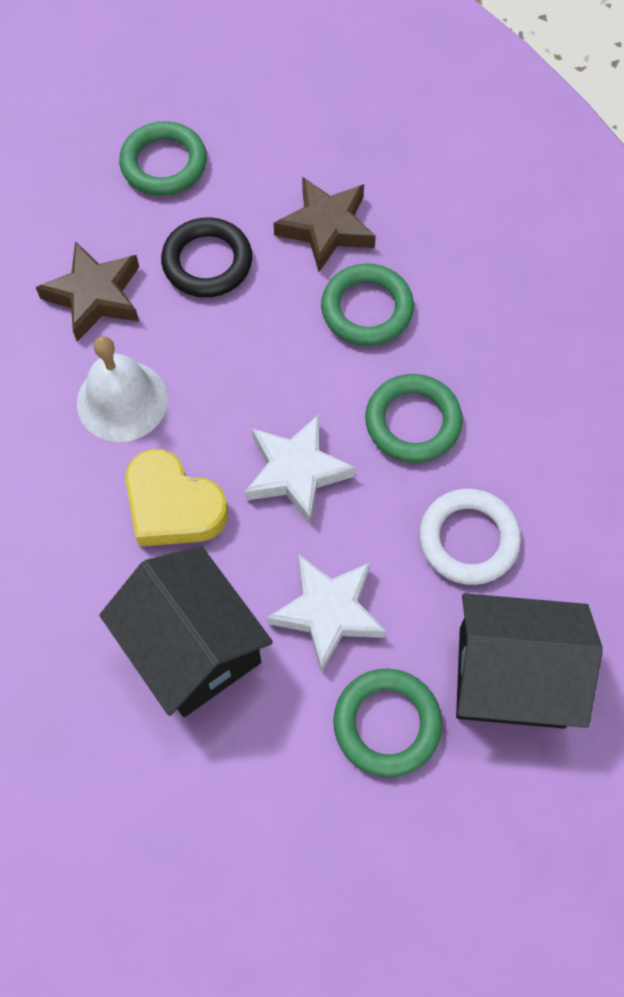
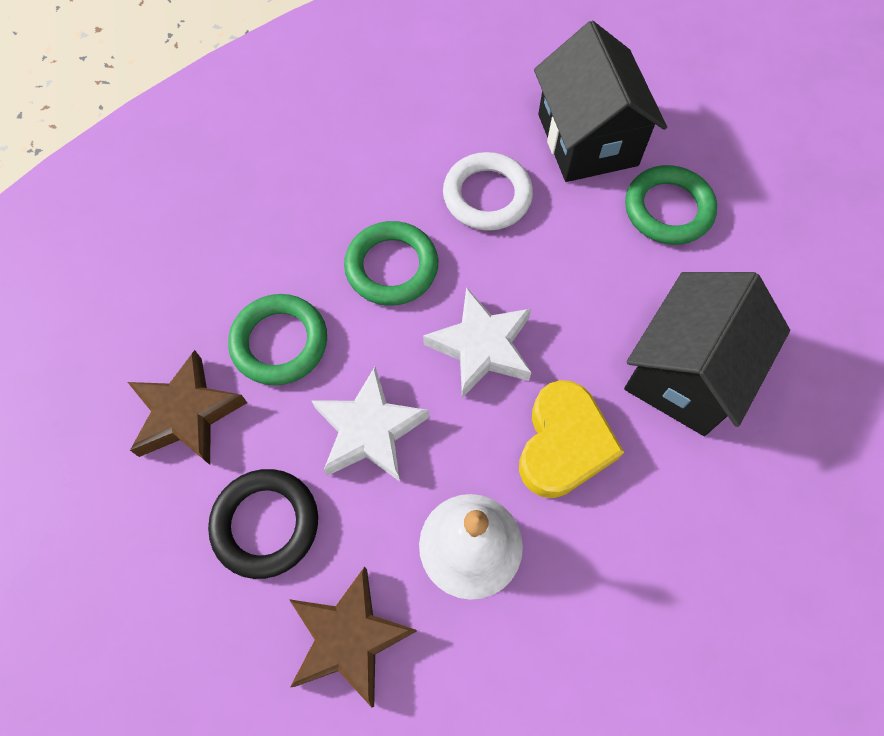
camera: 110 degrees left, 0 degrees up
(164, 164) = (133, 636): green ring -> none
(328, 612) = (600, 278): white star -> white star (369, 430)

